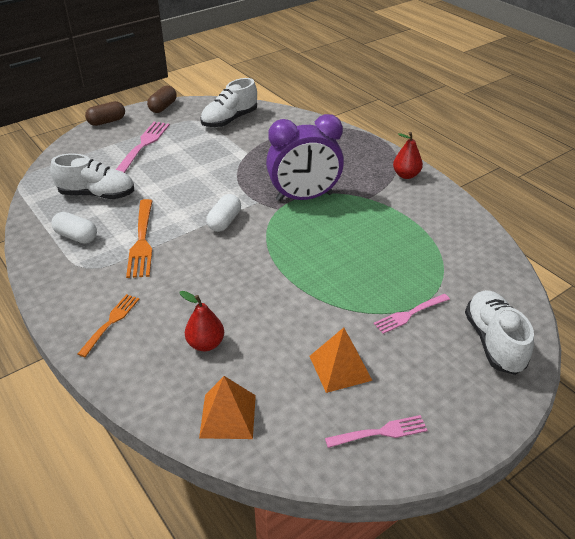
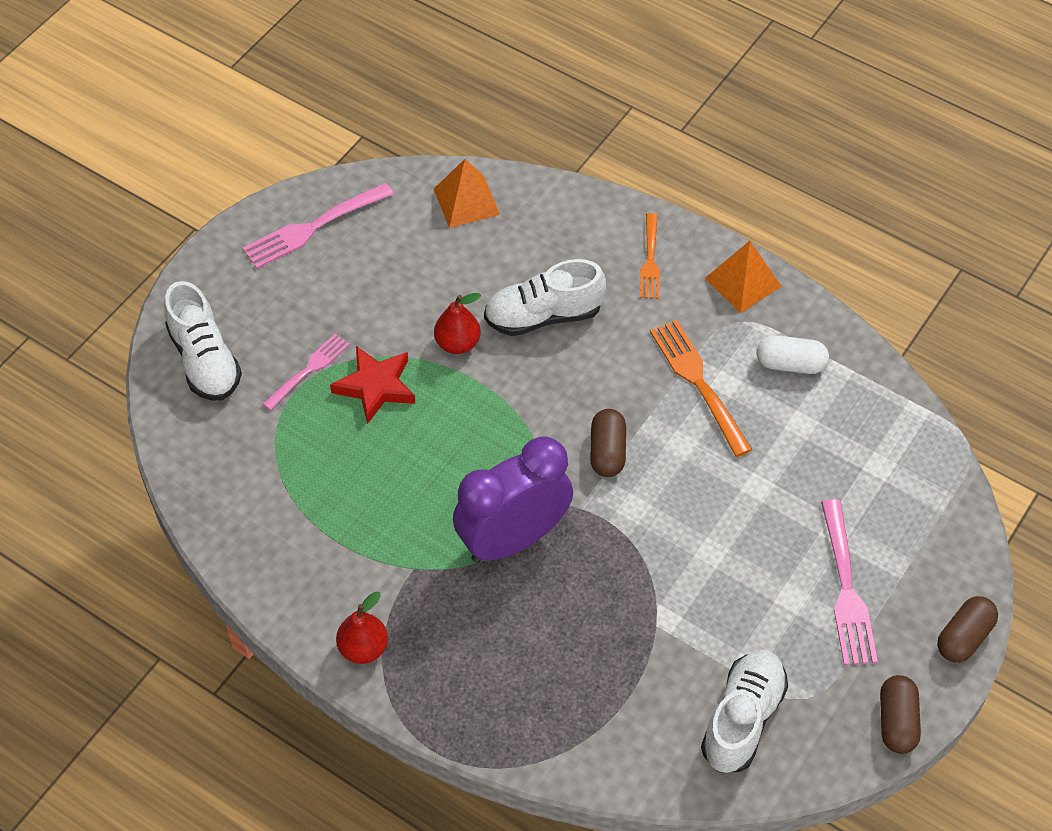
camera: 160 degrees right, 15 degrees up
(97, 194) = (827, 448): white shoe -> white shoe (543, 316)
(205, 344) = (529, 266): red pear -> red pear (457, 343)
(224, 221) = (607, 452): white capsule -> brown capsule
(340, 368) = (372, 280): orange pyramid -> orange pyramid (743, 282)
(361, 291) = (375, 386): none -> red star
(379, 433) = (314, 226): pink fork -> pink fork, size x1.56

